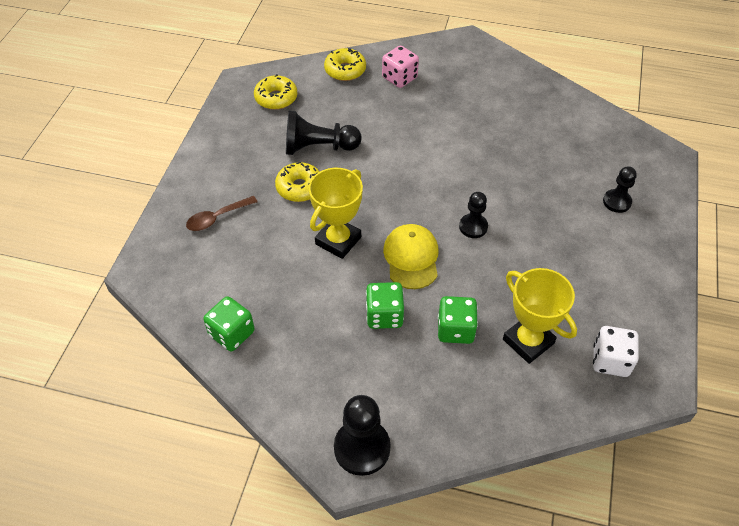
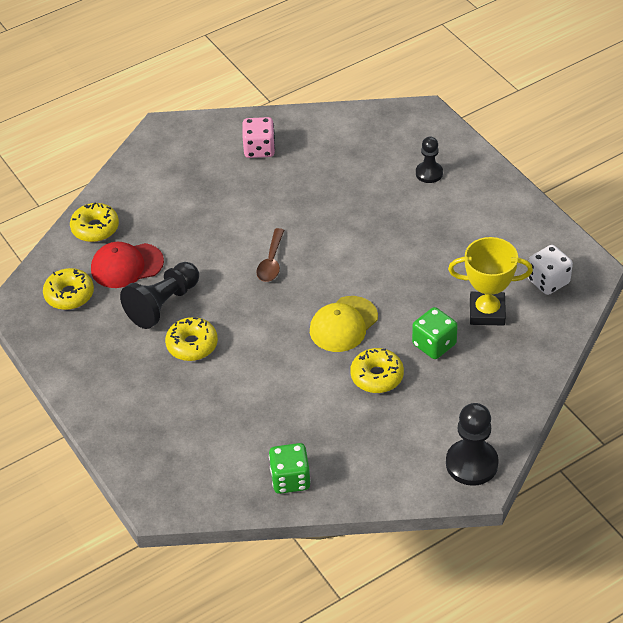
camera: 45 degrees left, 5 degrees down
(217, 218) = (160, 418): brown spoon -> brown spoon (271, 262)
(331, 106) = (126, 266): none -> red cap
(338, 240) = (276, 356): yellow trophy -> none
(384, 315) = (377, 376): green dice -> yellow donut
(399, 78) = (150, 201): pink dice -> pink dice (259, 149)
(411, 258) = (343, 324): yellow cap -> yellow cap turned 90 degrees counterclockwise
(473, 227) = (357, 268): black pawn -> none

